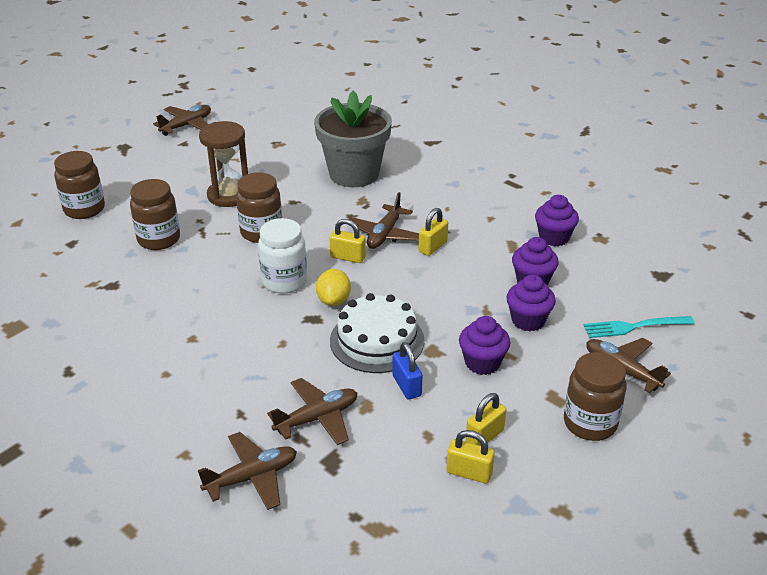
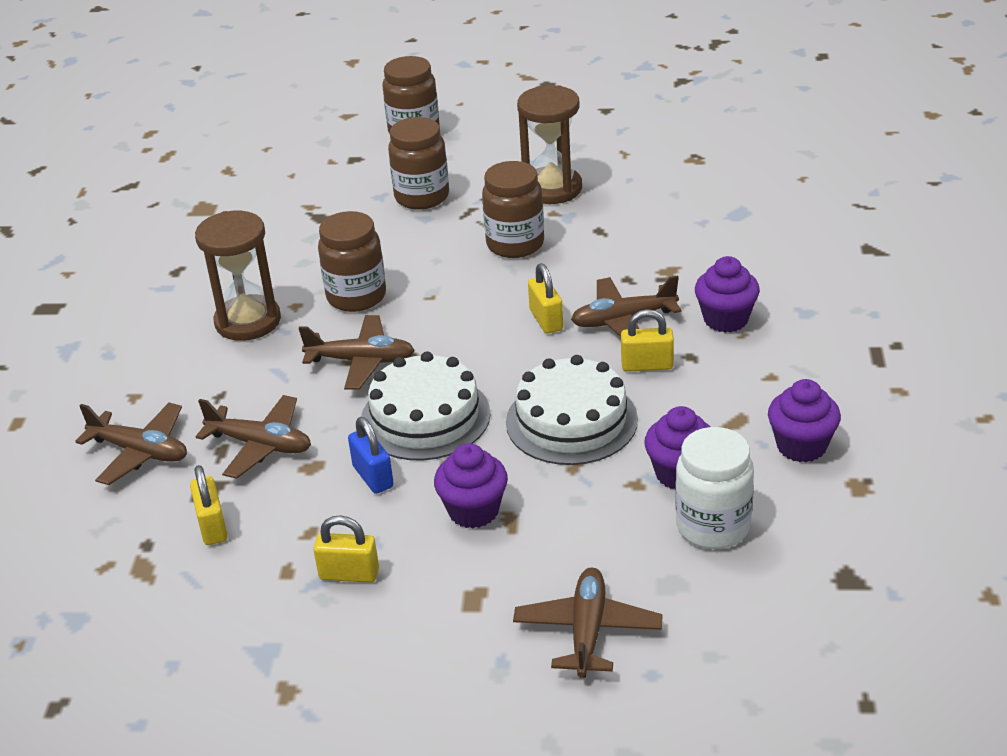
camera: 55 degrees right, 0 degrees up
(178, 365) = (248, 321): none -> brown hourglass
(186, 125) = (640, 91): brown plane -> brown plane (361, 361)
(284, 281) = (450, 305): white jar -> white jar (713, 526)
(333, 300) = (458, 353): yellow lemon -> none
(354, 174) = (713, 236): grey flower pot -> none
(406, 386) = (373, 477): blue padlock -> blue padlock turned 60 degrees counterclockwise
(447, 293) = (571, 421): none -> white cake
(469, 473) = (280, 591): yellow padlock -> yellow padlock (212, 526)
(528, 320) = (596, 507): purple cupcake -> purple cupcake (725, 319)
(590, 423) = (457, 647): brown jar -> brown jar (356, 297)
(634, 327) = (695, 603): turquoise fork -> none

